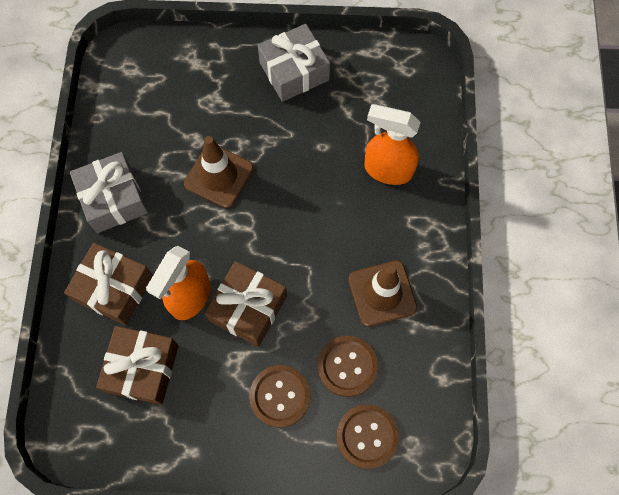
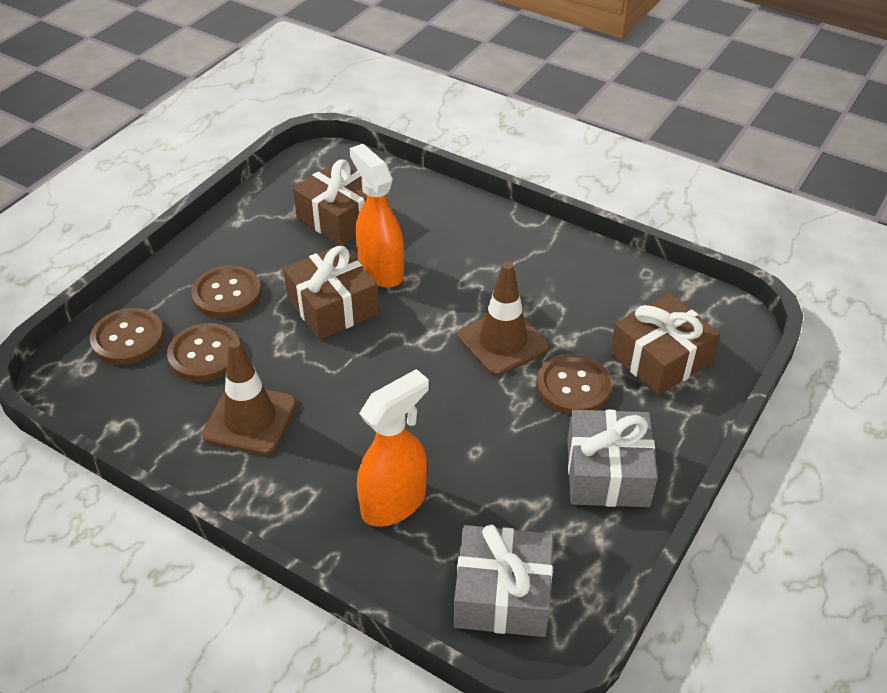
camera: 120 degrees right, 25 degrees down
(114, 199) = (534, 254): grey gift -> grey gift (502, 594)
(114, 289) = (434, 224): brown gift -> brown gift (660, 358)
(235, 117) = (573, 386): none -> brown button

